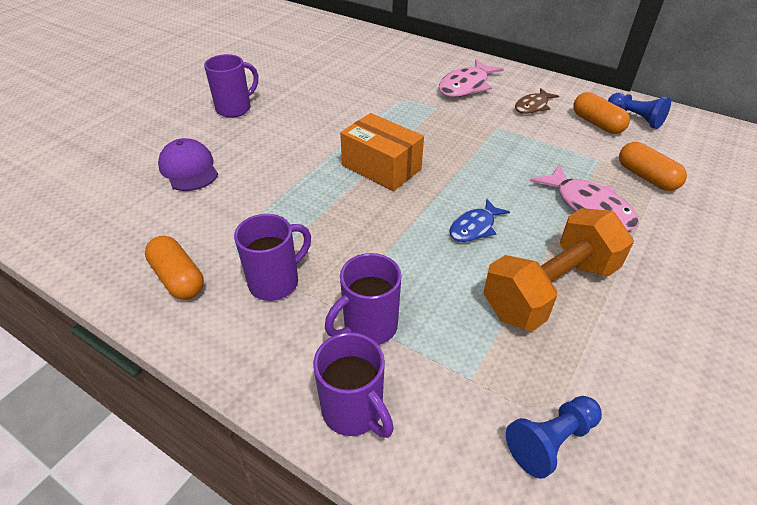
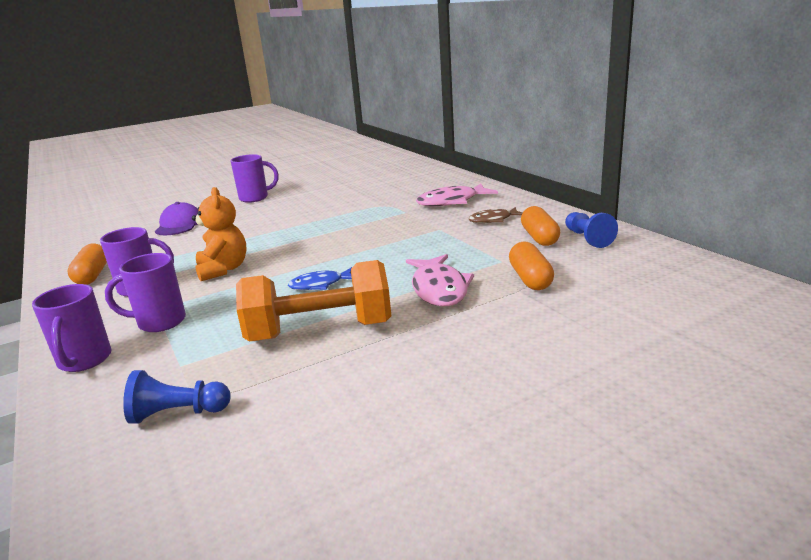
camera: 30 degrees right, 20 degrees down
(341, 230) = (223, 269): none -> orange teddy bear
(381, 167) = (305, 241): orange box -> none

